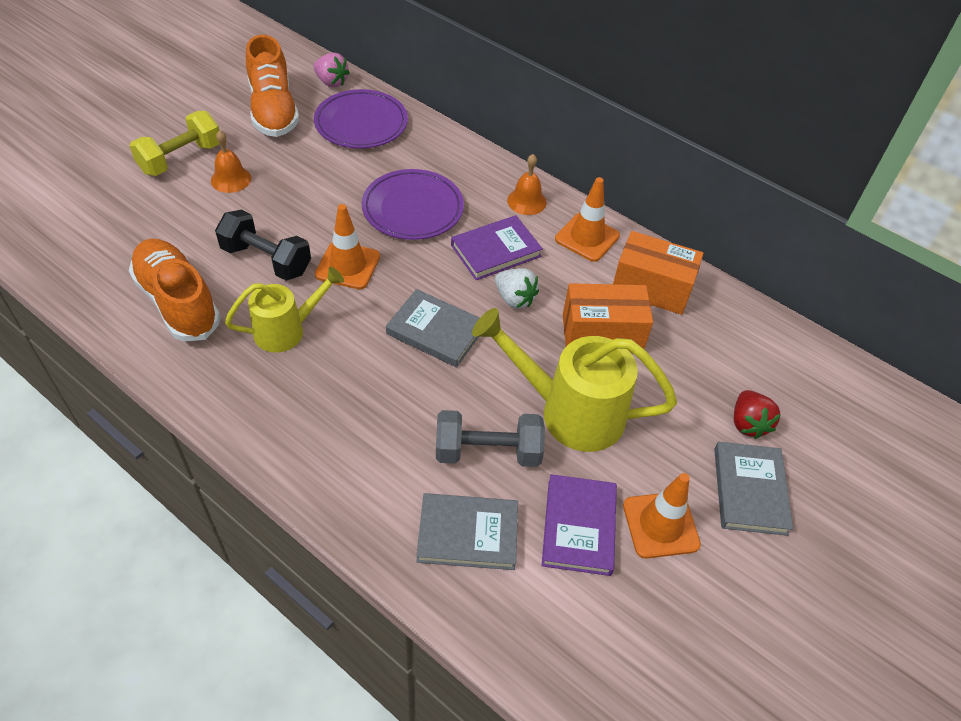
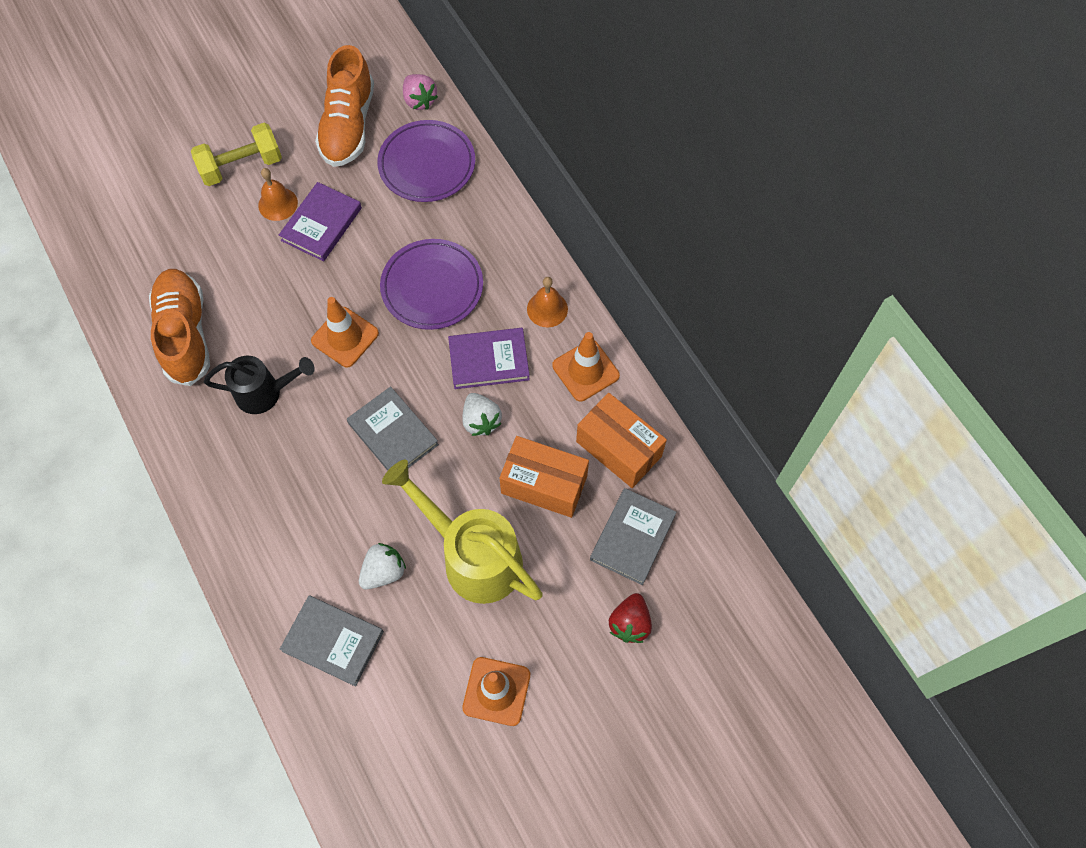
camera: 25 degrees right, 15 degrees up
(266, 260) = (275, 309): black dumbbell -> none
(286, 330) = (265, 393): yellow watering can -> black watering can
(488, 452) = (383, 571): grey dumbbell -> white strawberry
(579, 527) = (426, 668): purple book -> purple book (321, 224)
(749, 490) = (592, 688): grey book -> grey book (632, 537)

